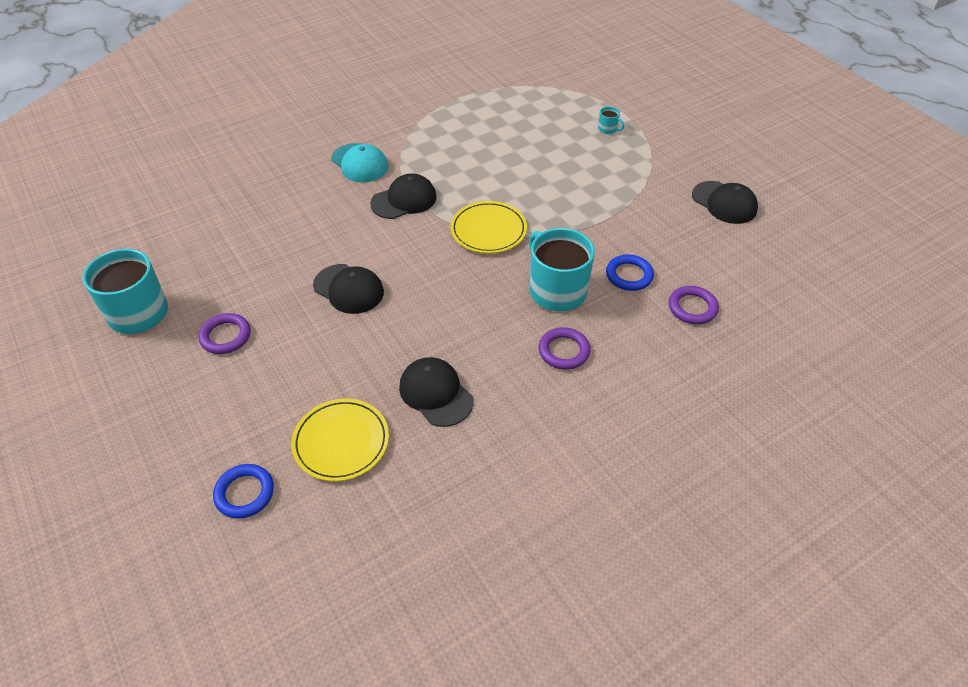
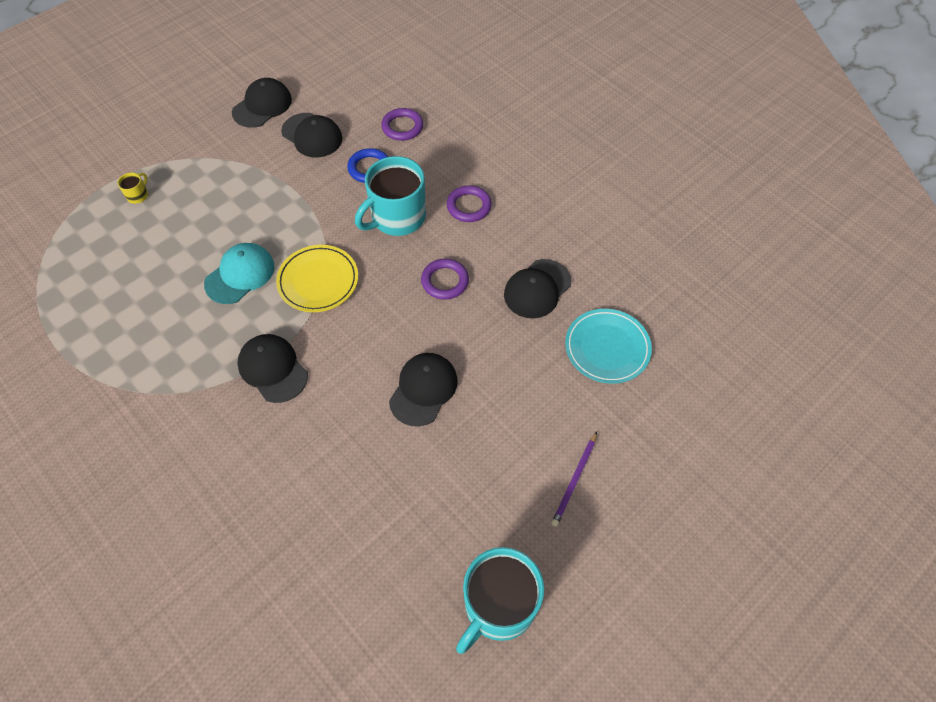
camera: 100 degrees left, 10 degrees up
(212, 382) = (574, 480): none -> purple pencil
(225, 336) = (512, 490): purple ring -> purple ring (445, 281)
(245, 493) = (679, 407): blue ring -> none
(341, 442) = (607, 348): yellow plate -> turquoise plate
(360, 163) = (201, 434): turquoise cap -> turquoise cap (240, 275)
(608, 129) = (138, 195): turquoise mug -> yellow mug
(680, 236) = (312, 135): none -> black cap

